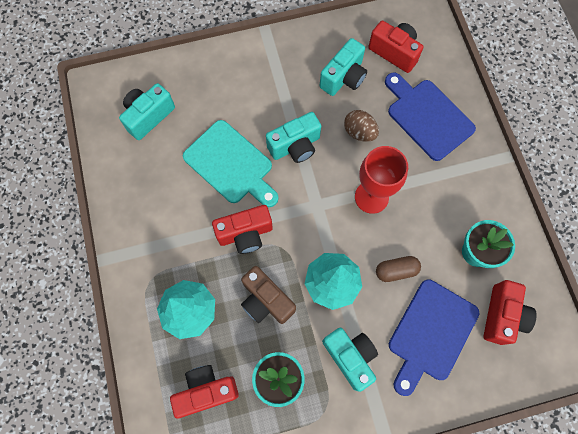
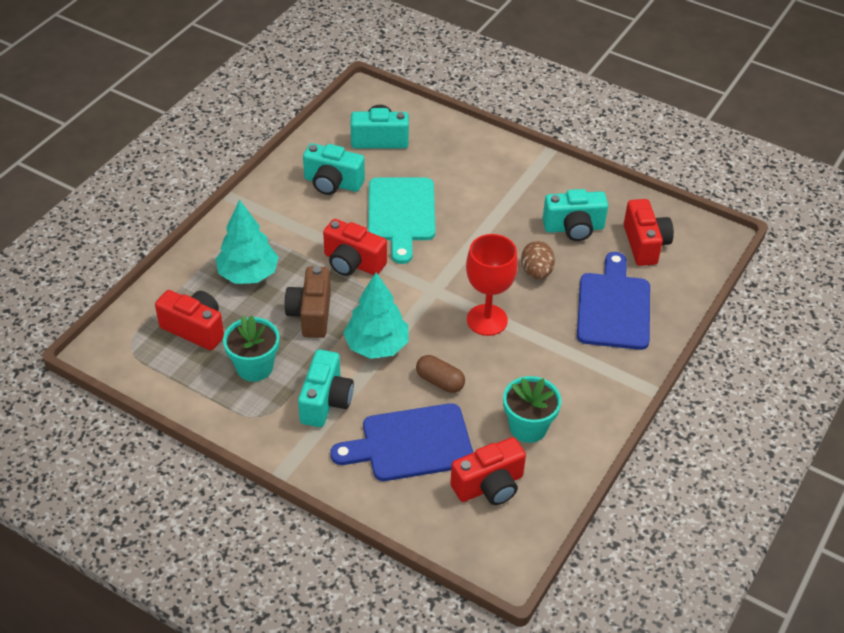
camera: 45 degrees right, 25 degrees down
(295, 146) = (469, 240): turquoise camera -> turquoise camera (332, 183)

